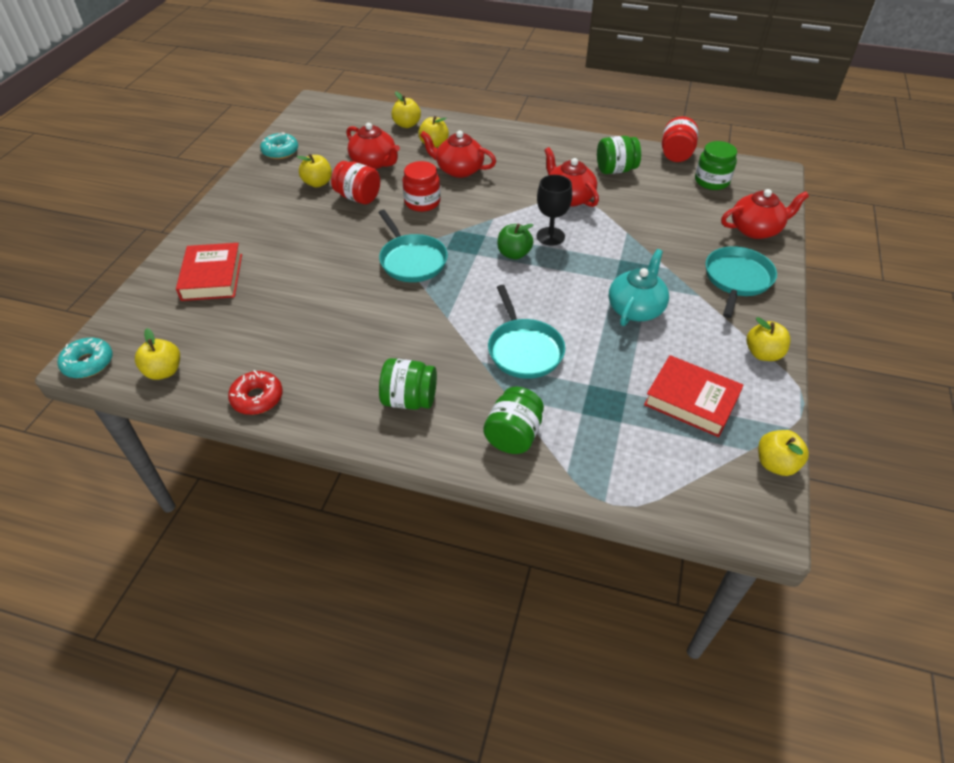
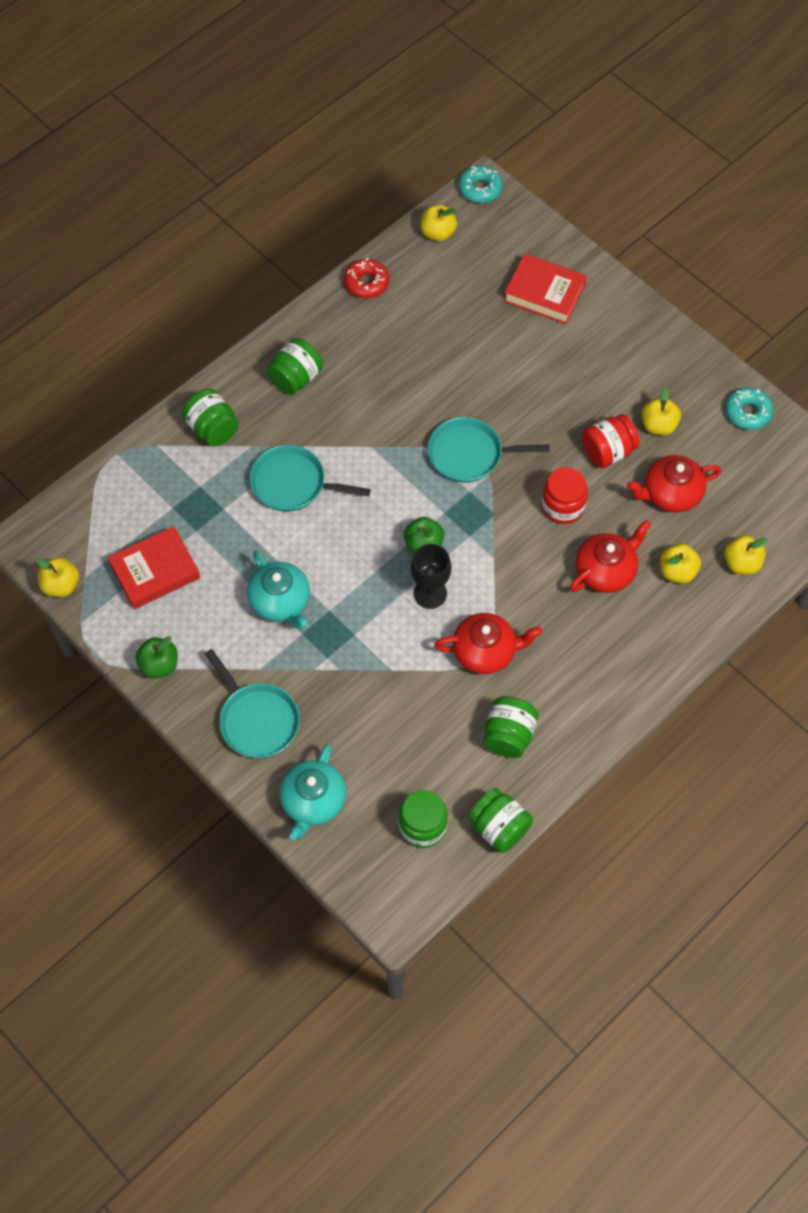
camera: 120 degrees right, 15 degrees up
(676, 154) = (499, 828): red jar -> green jar
(756, 229) = (313, 802): red teapot -> turquoise teapot
(763, 354) = (159, 665): yellow apple -> green apple

